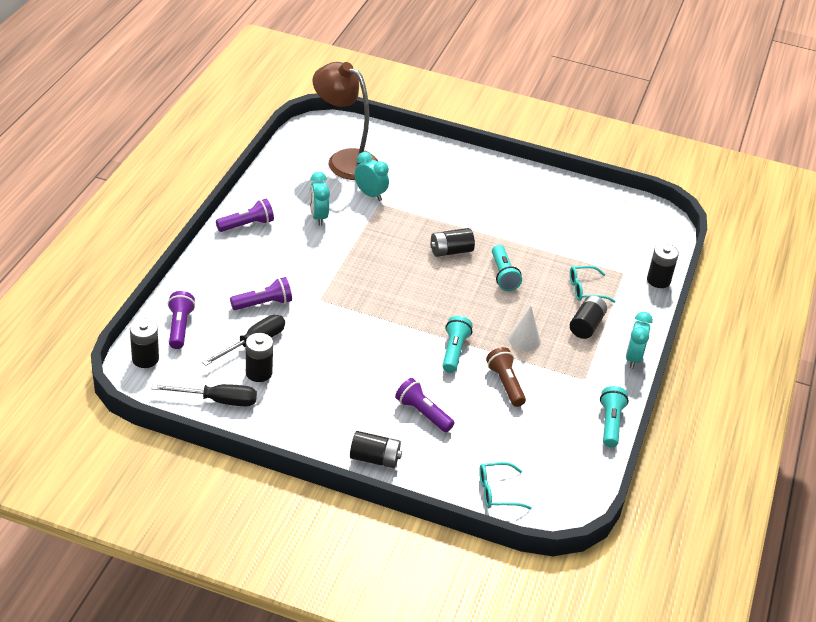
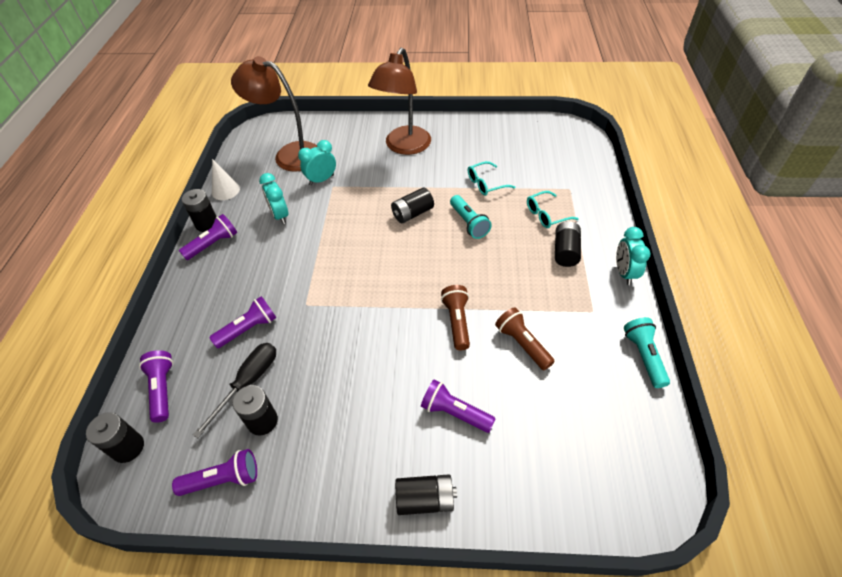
camera: 10 degrees left, 10 degrees up
(217, 400) = (223, 479): black screwdriver -> purple flashlight
(370, 194) = (321, 180): turquoise clock -> turquoise clock turned 60 degrees counterclockwise
(454, 351) = (457, 322): turquoise flashlight -> brown flashlight
(468, 185) = (404, 147): none -> brown lamp
(497, 492) = (576, 496): turquoise glasses -> turquoise glasses (485, 184)
(524, 340) = (517, 286): white cone -> white cone (225, 190)
(658, 280) = (602, 187): black battery -> black battery (207, 224)

